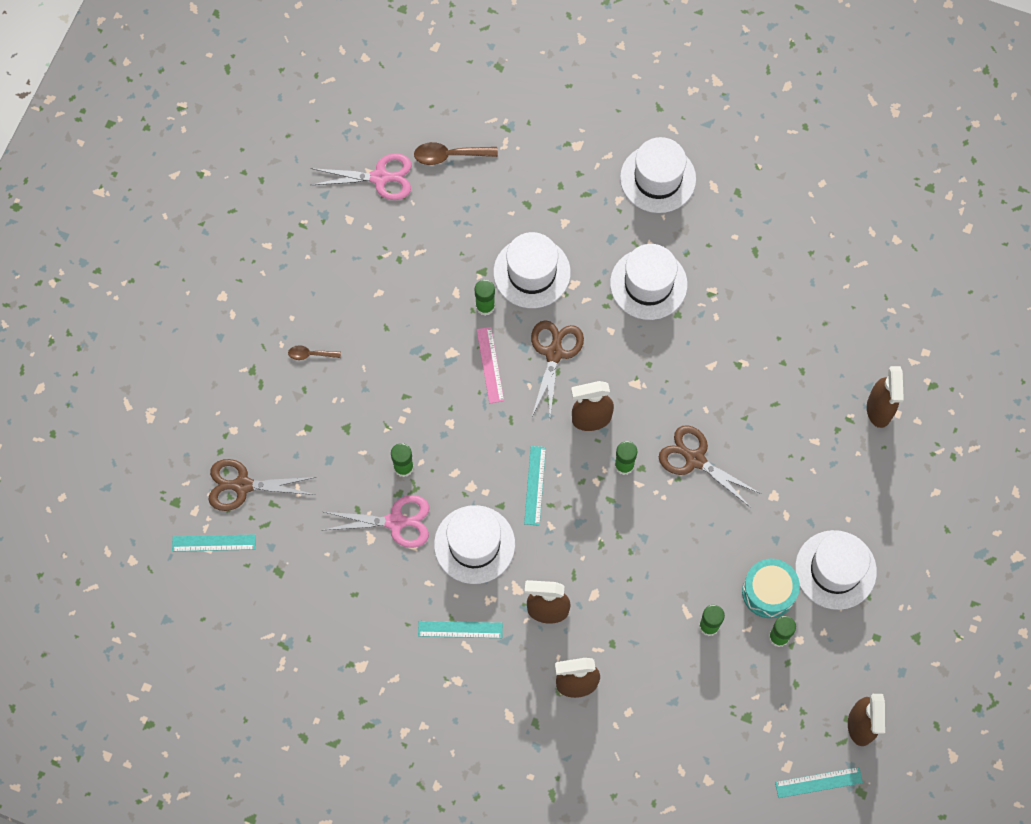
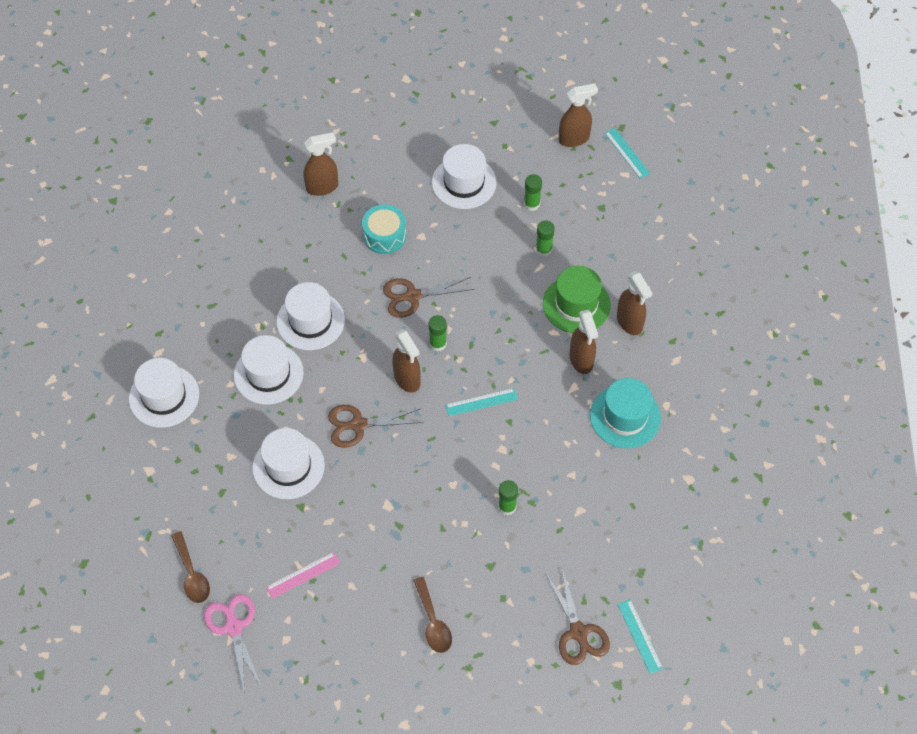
camera: 110 degrees left, 10 degrees down
(310, 354) = (433, 622): brown spoon -> brown spoon, size x1.65
(395, 522) = (557, 496): pink scissors -> none
(460, 629) = (625, 416): turquoise ruler -> turquoise hat
(474, 544) = (550, 430): white hat -> white hat (310, 321)
(485, 306) = (334, 493): green glue stick -> none
(490, 365) = (387, 471): pink ruler -> pink ruler (303, 575)
(621, 634) = (576, 304): none -> green hat
(695, 459) = (413, 296): brown scissors -> brown scissors turned 60 degrees clockwise
(768, 592) = (500, 219): turquoise drum -> turquoise drum (384, 235)

